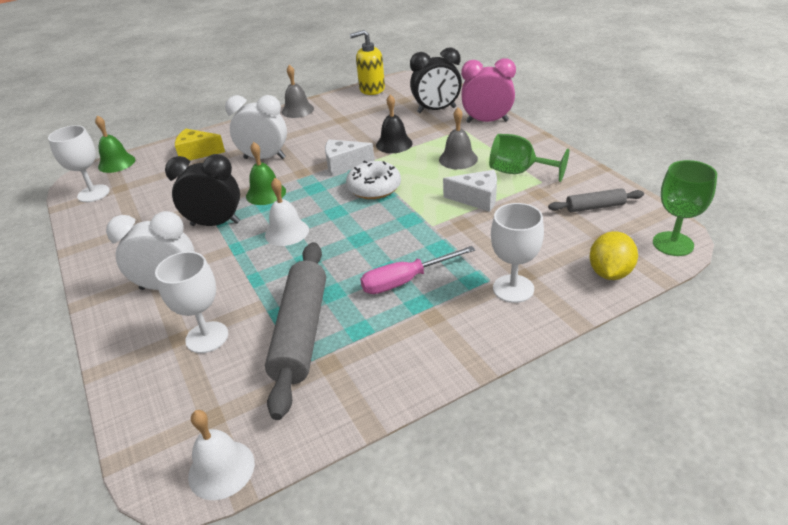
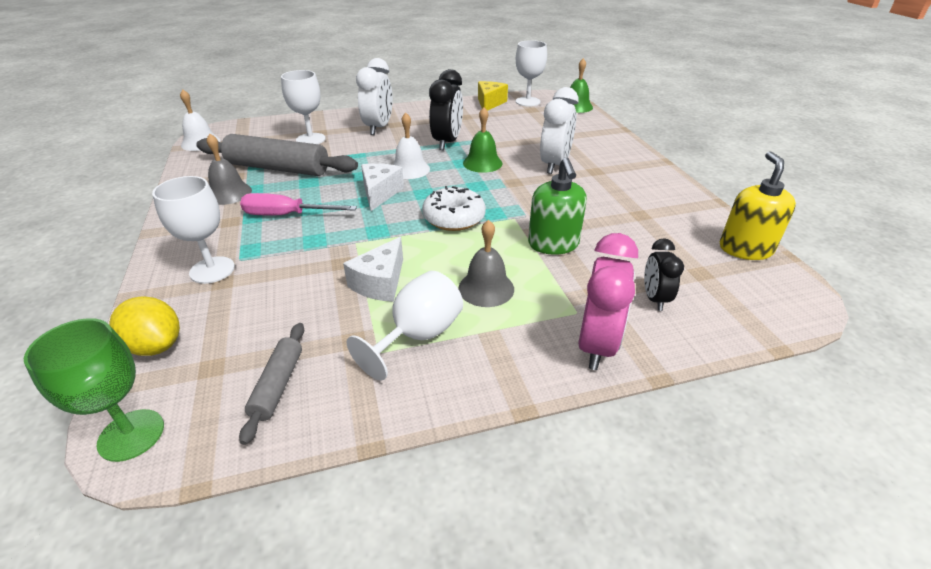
camera: 100 degrees right, 0 degrees up
(197, 153) = (581, 135): yellow cheese -> yellow cheese (489, 103)
(297, 110) = (674, 188): grey bell -> grey bell (229, 193)
(344, 164) = (517, 206): white cheese -> white cheese (380, 193)
(394, 144) = (553, 244): black bell -> green soap dispenser
(405, 281) = (287, 215): pink screwdriver -> pink screwdriver turned 75 degrees counterclockwise
(436, 110) = (654, 299): black clock -> black clock, size x0.59
(519, 172) = (418, 336): green goblet -> white goblet

